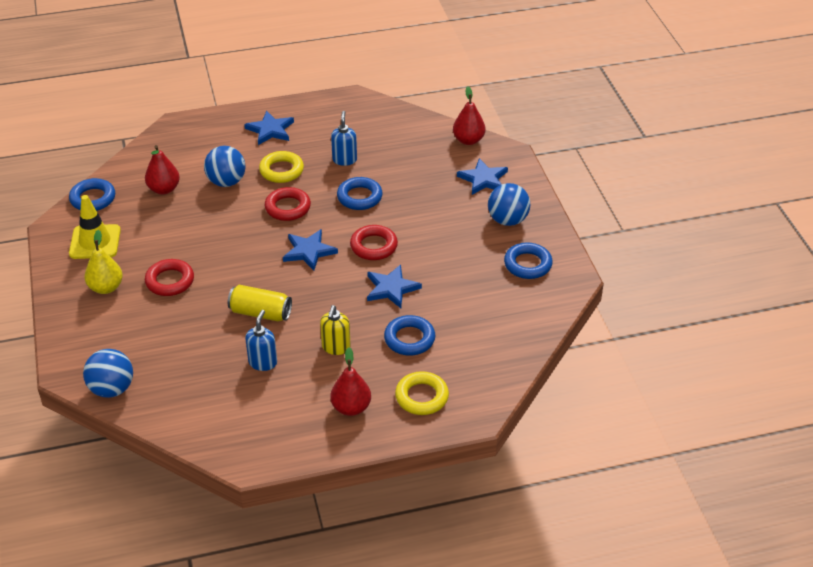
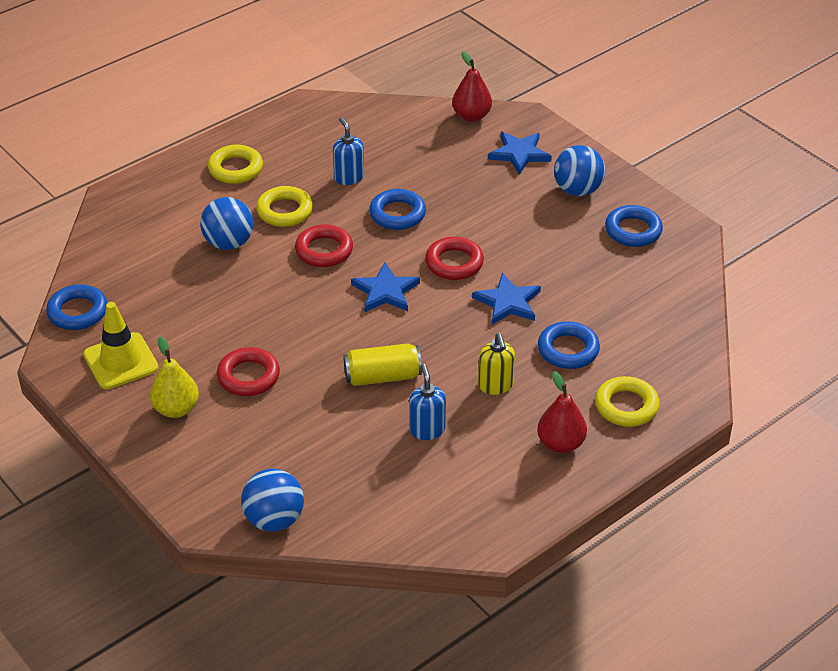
camera: 25 degrees left, 0 degrees up
(164, 189) = (158, 274): red pear -> none
(270, 130) = (235, 169): blue star -> yellow ring

